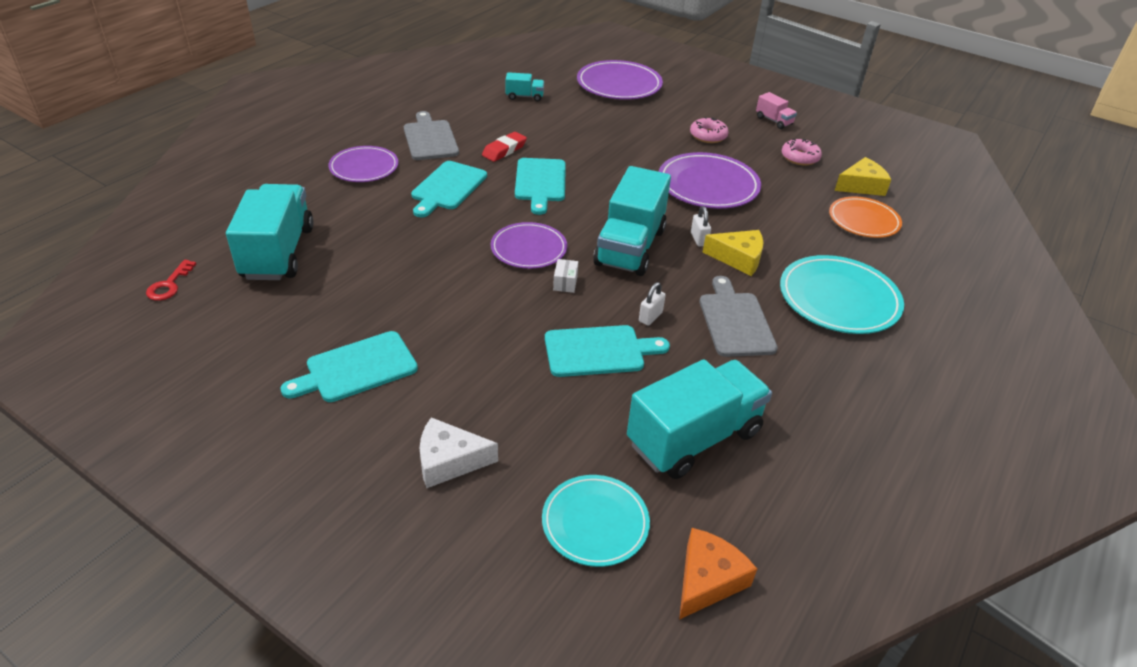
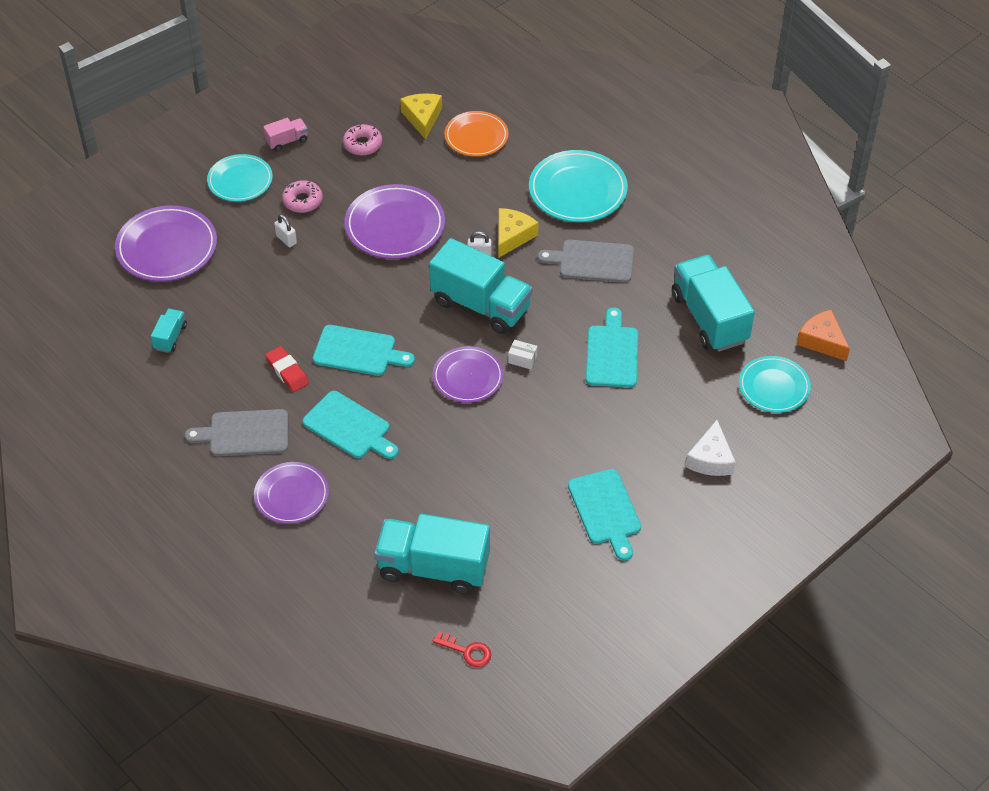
camera: 75 degrees left, 10 degrees up
(650, 317) = (577, 312): white padlock -> white padlock (286, 239)
(712, 105) = (240, 181): none -> turquoise plate

